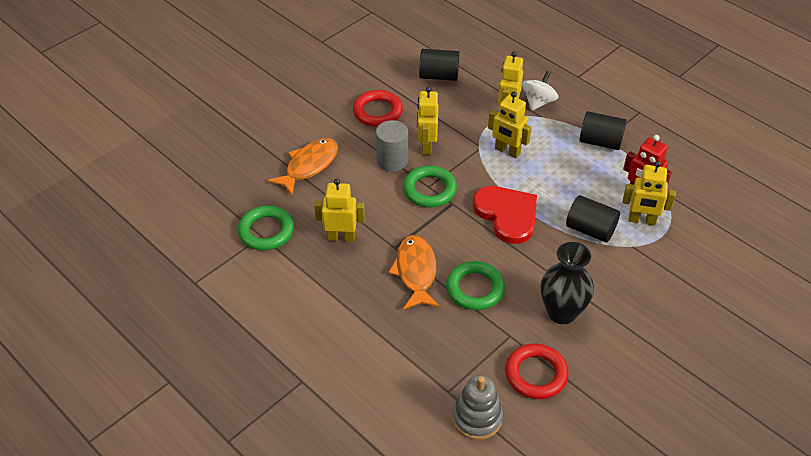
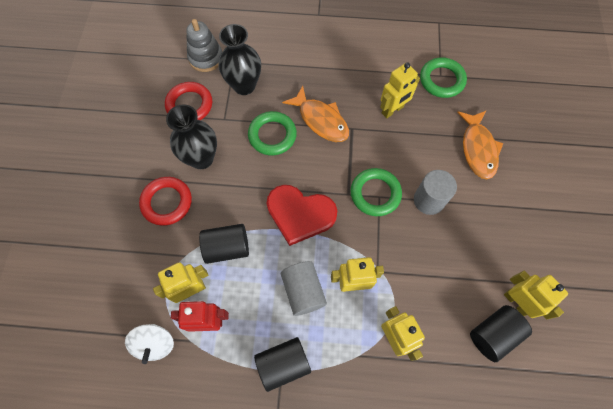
camera: 140 degrees right, 20 degrees up
(377, 112) = (493, 243): red ring -> red ring (167, 202)
(426, 146) = (419, 236): yellow robot -> yellow robot (516, 302)
(460, 355) = (244, 86): none -> black vase
(538, 102) = (377, 375): white spinning top -> white spinning top (155, 343)
(550, 168) = (303, 291): none -> grey cylinder

